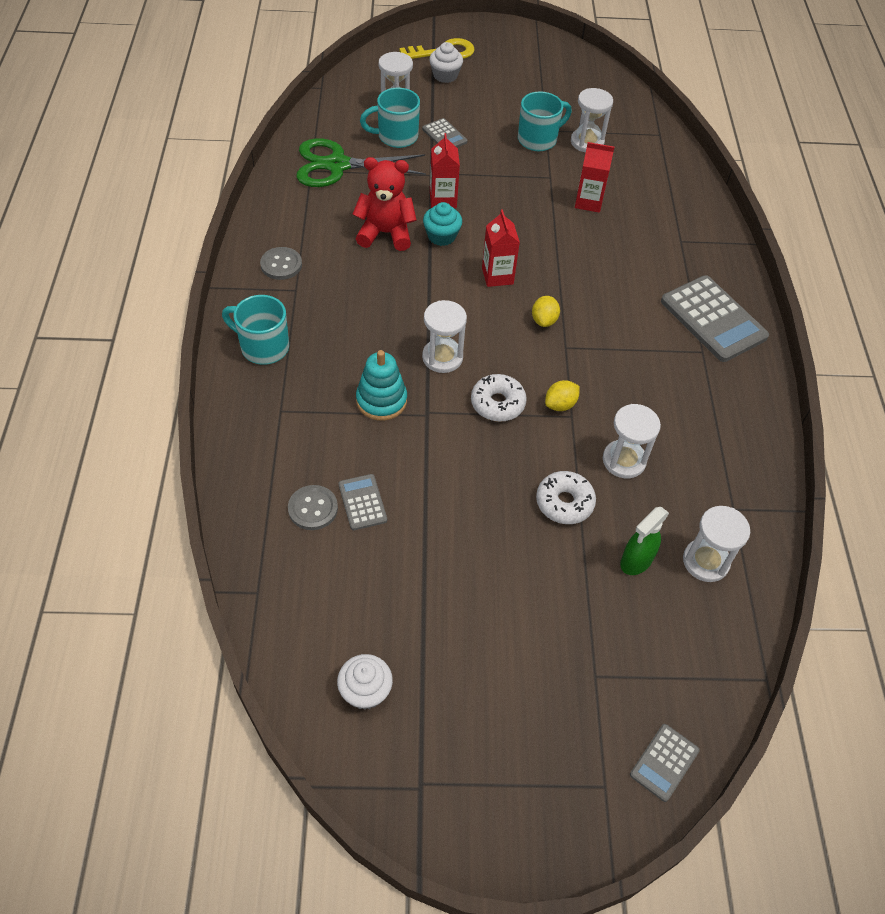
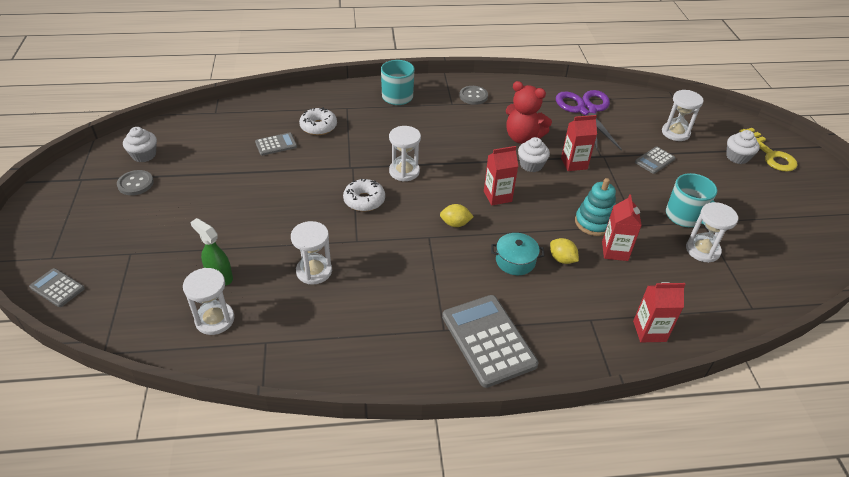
camera: 85 degrees right, 10 degrees down
(313, 508) = (272, 126): grey button -> grey button (135, 184)
(337, 165) = (586, 110): green scissors -> purple scissors
(381, 400) = (360, 146): turquoise stacking toy -> turquoise stacking toy (594, 222)
(385, 233) = (522, 137): red teddy bear -> red teddy bear turned 120 degrees clockwise
(396, 137) = (637, 135): turquoise mug -> none
(441, 236) = (531, 165): turquoise cupcake -> white cupcake
(560, 405) = (367, 234): yellow lemon -> yellow lemon (562, 259)
(564, 502) = (274, 237): white donut -> white donut (318, 127)
(604, 280) = (515, 261): none -> turquoise pot
(692, 205) = (649, 331): none -> red carton
(713, 319) = (488, 340): grey calculator -> grey calculator turned 105 degrees clockwise

